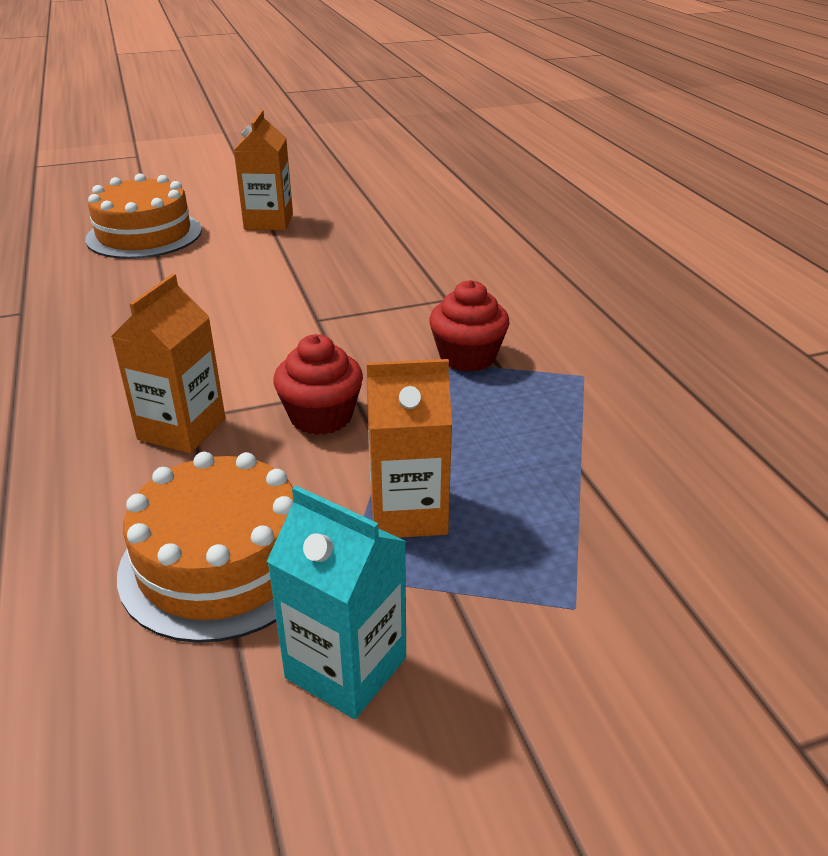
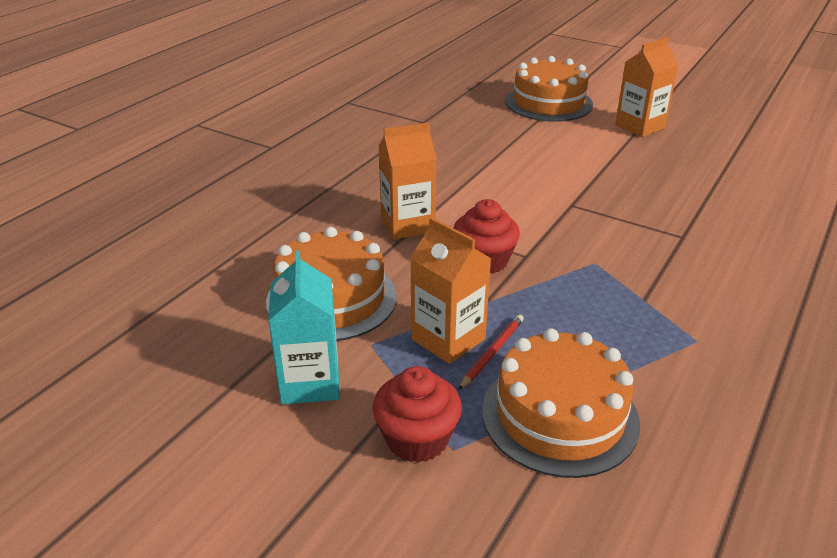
camera: 50 degrees right, 0 degrees up
(464, 495) = (492, 352): none -> red pencil
(467, 357) = (631, 280): red cupcake -> red cupcake (417, 439)
(598, 506) = (559, 416): none -> orange cake

